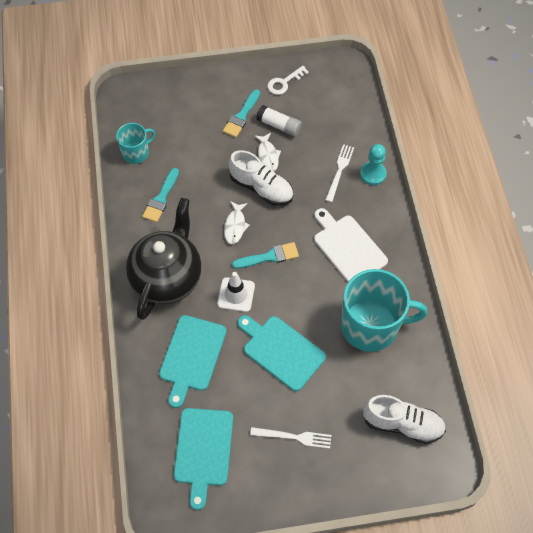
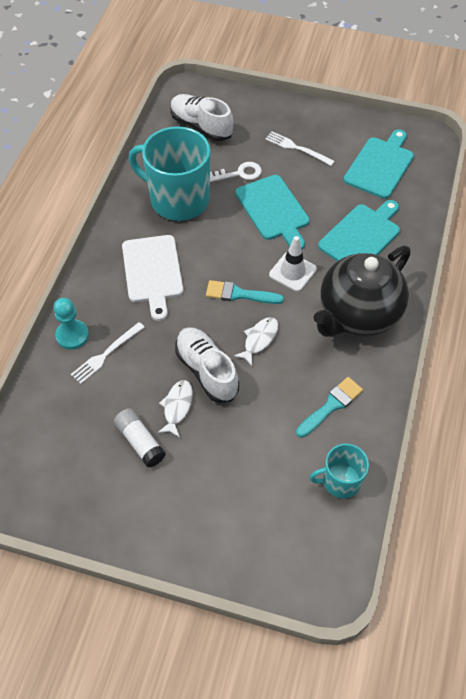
camera: 155 degrees left, 5 degrees down
(241, 116) = (180, 476): turquoise brush -> none
(284, 83) = (95, 503): white key -> white key (239, 173)

